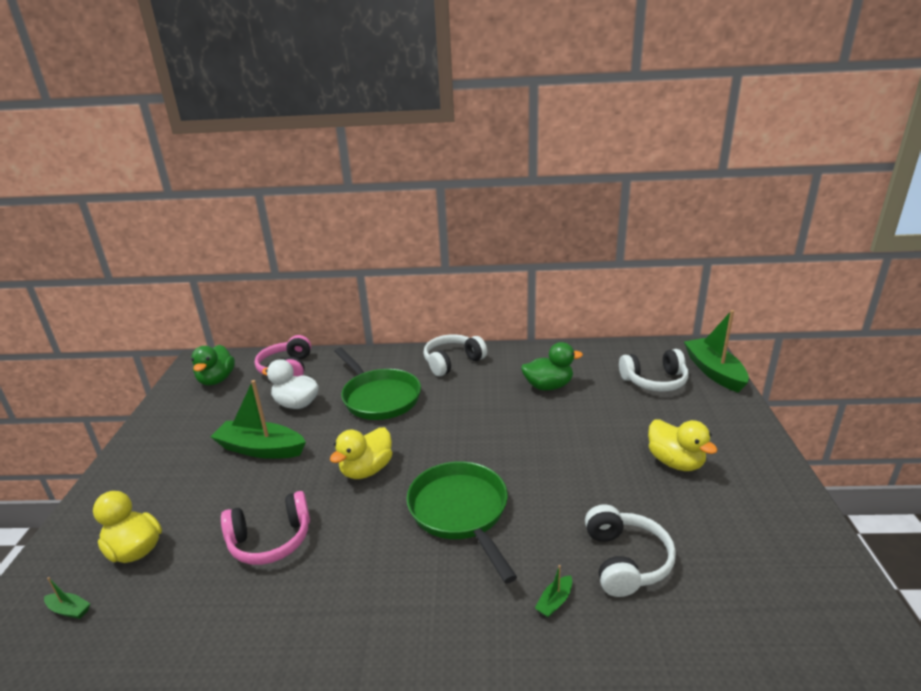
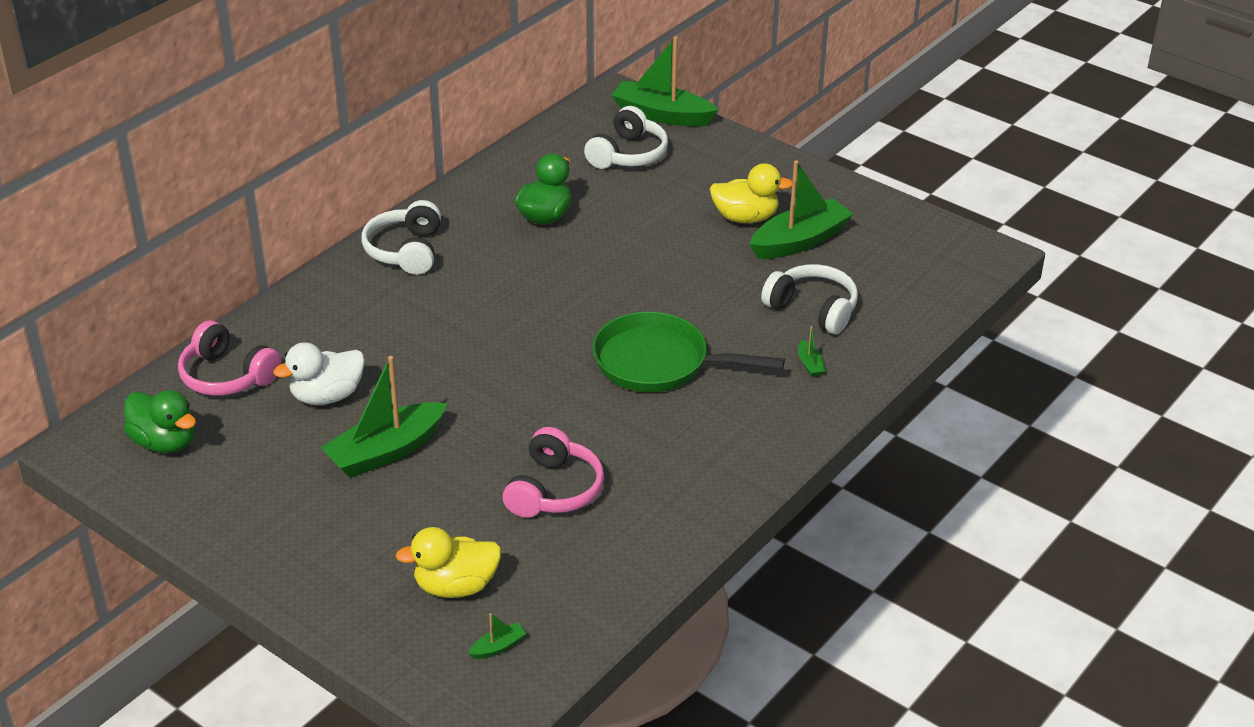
camera: 55 degrees left, 10 degrees up
(366, 470) = (524, 392): yellow duck -> none
(379, 397) = (402, 332): green pan -> none
(693, 504) = (799, 241): none -> green boat

